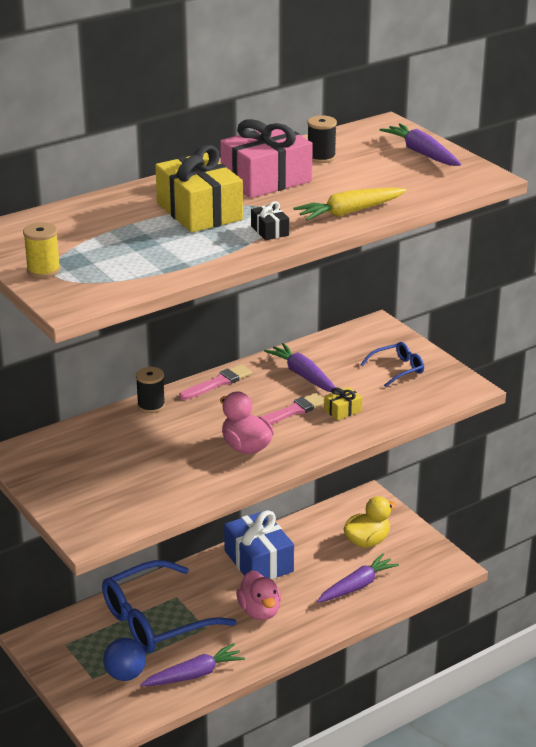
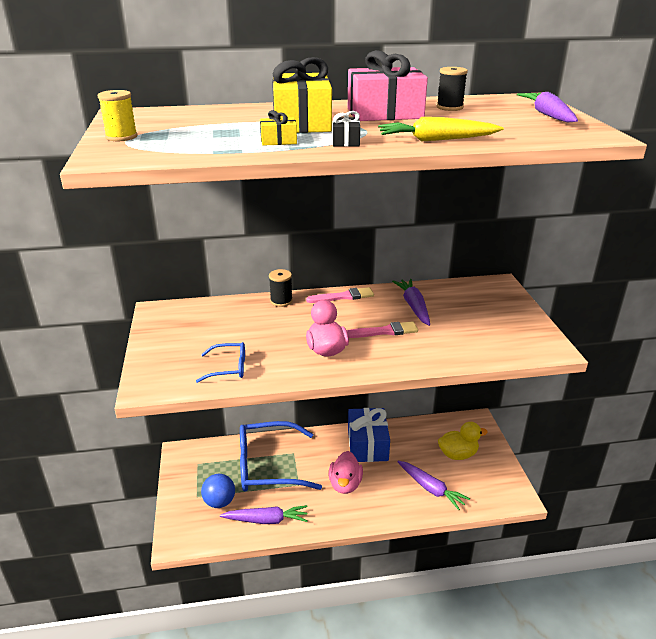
camera: 25 degrees right, 0 degrees up
(342, 410) = (427, 341): yellow gift -> yellow gift (278, 141)
(357, 586) = (431, 489): purple carrot -> purple carrot turned 60 degrees clockwise
(397, 369) = (496, 320): blue glasses -> blue glasses (228, 368)

